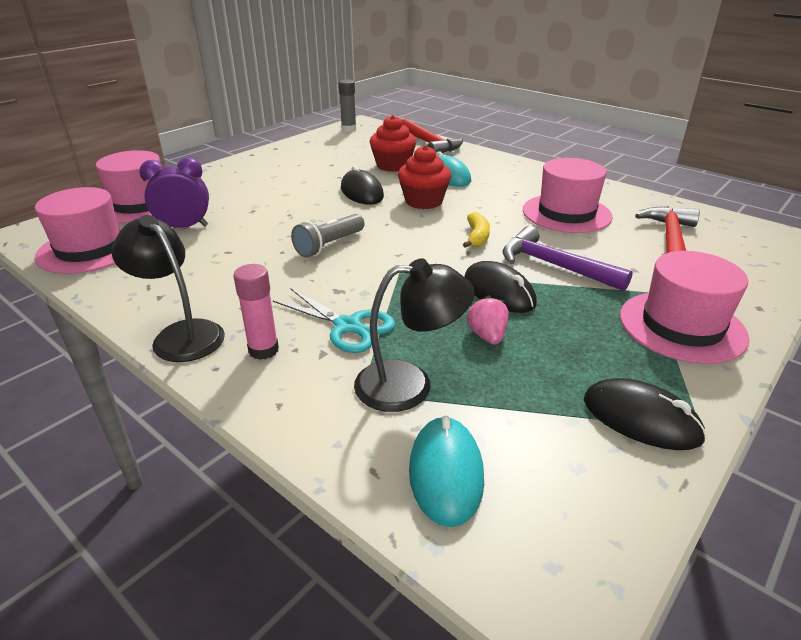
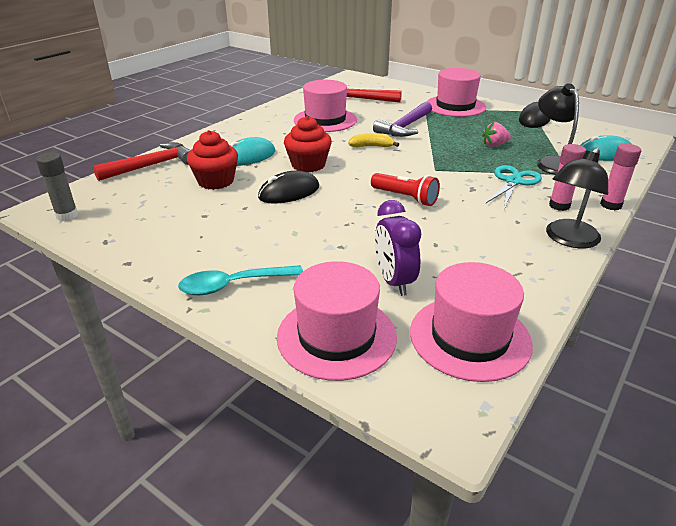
camera: 95 degrees left, 0 degrees up
(225, 175) = (233, 285): none -> turquoise spoon
(241, 403) = (610, 205): none -> pink glue stick
(329, 245) = (405, 198): grey flashlight -> red flashlight
(498, 292) = (445, 141): black mouse -> none

